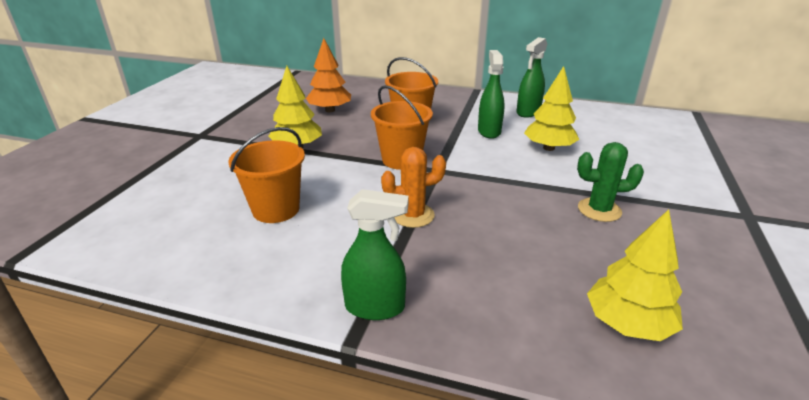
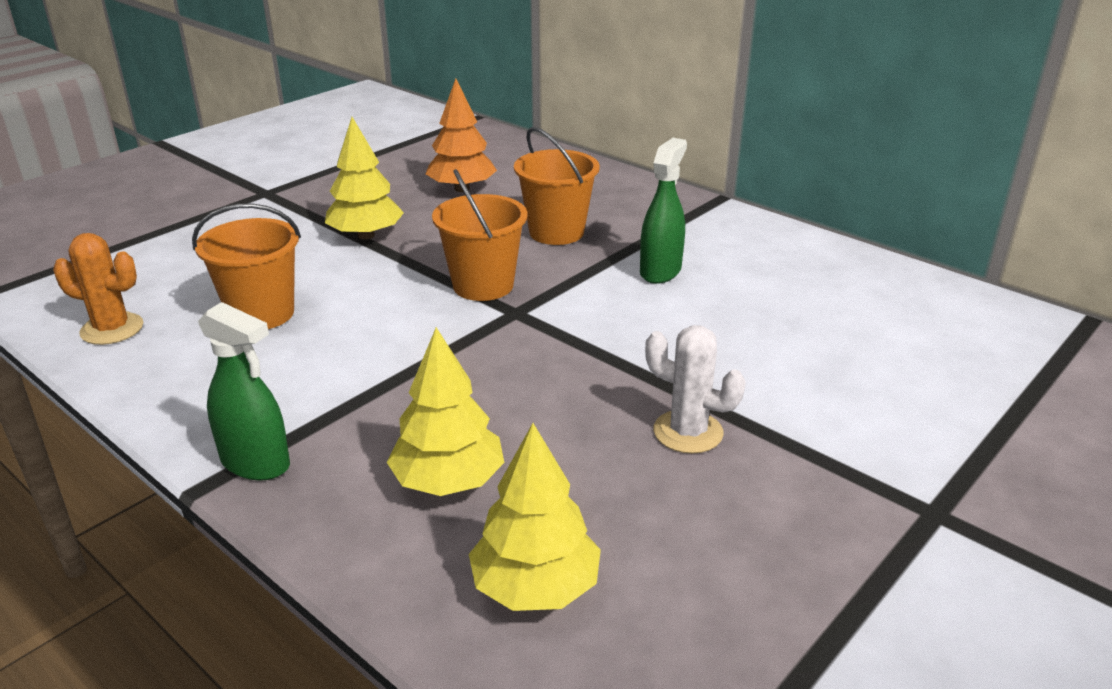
camera: 25 degrees right, 0 degrees up
(413, 215) = (415, 366): orange cactus -> orange cactus (112, 329)
(528, 112) = (763, 253): green spray bottle -> none
(549, 148) = (725, 319): yellow tree -> yellow tree (448, 482)
(599, 210) = (688, 432): green cactus -> white cactus

